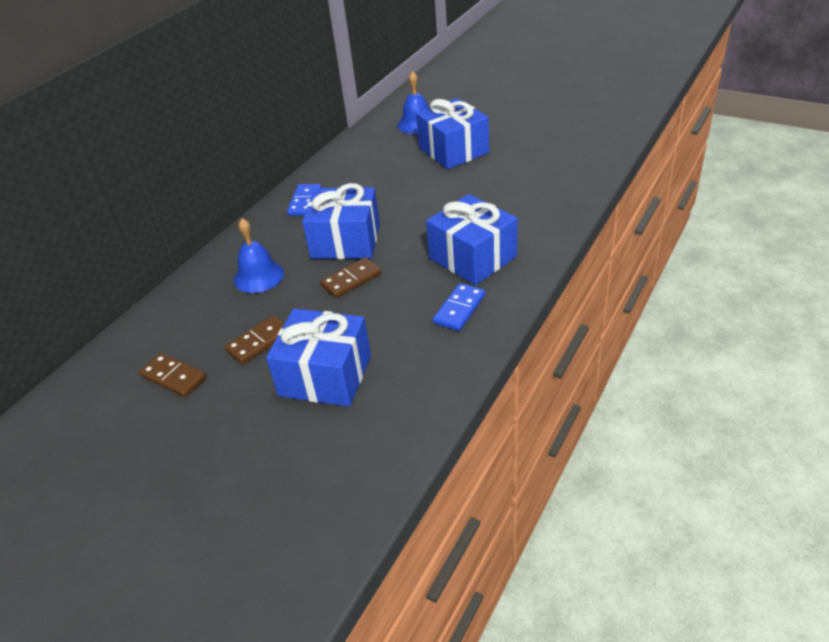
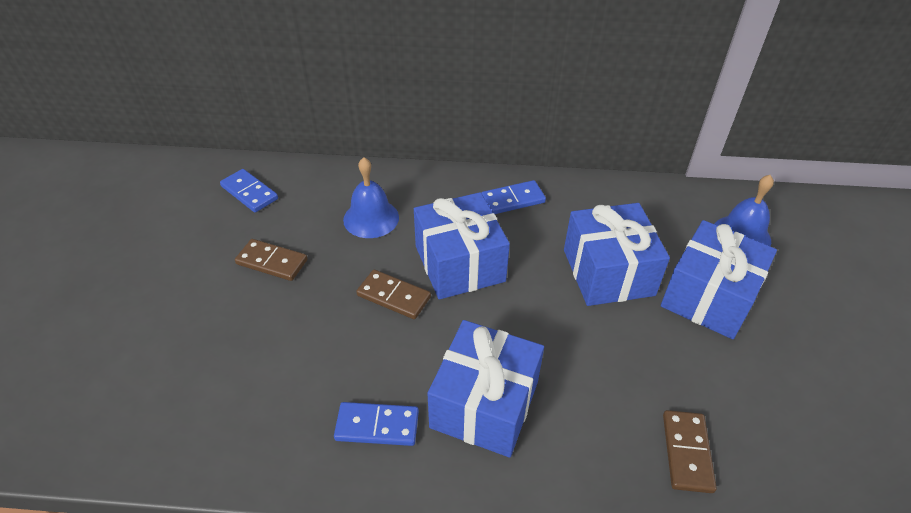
camera: 60 degrees right, 5 degrees up
(156, 346) = (249, 193): none -> blue domino
(174, 377) = (211, 223): brown domino -> brown domino (687, 452)
(325, 375) = (233, 337): blue gift -> blue gift (608, 272)

